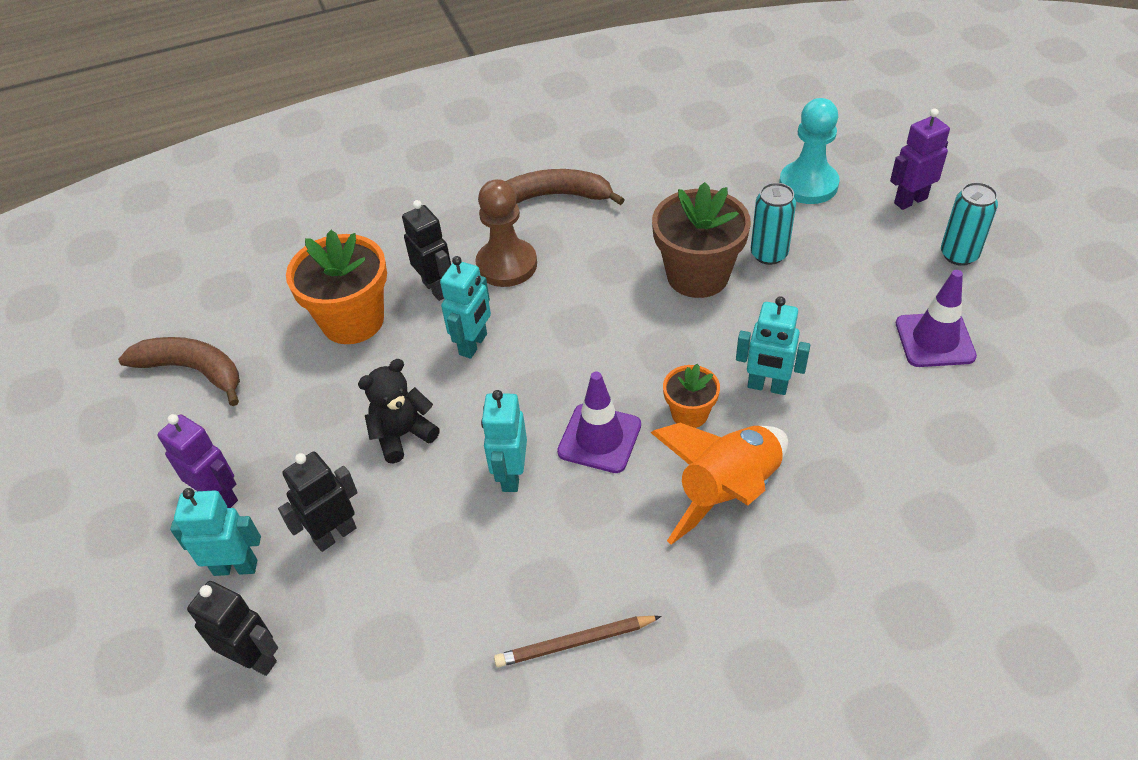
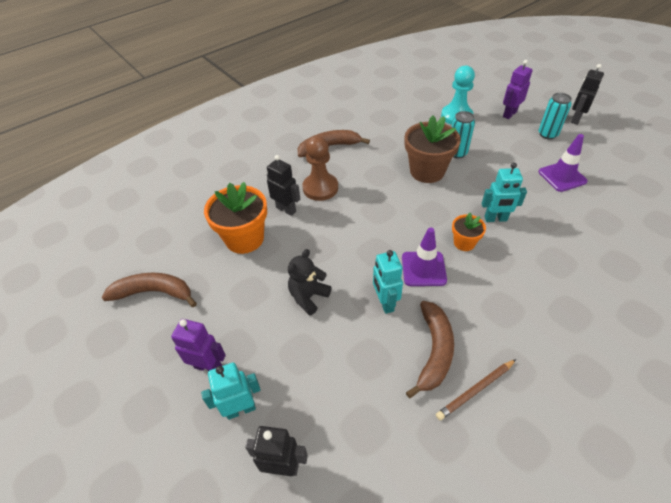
camera: 20 degrees left, 0 degrees up
(335, 534) = (296, 368): black robot -> black robot (575, 119)
(473, 344) = (324, 235): turquoise robot -> none
(545, 568) = (434, 351): none -> brown banana
(728, 491) = (508, 279): orange rocket -> none

